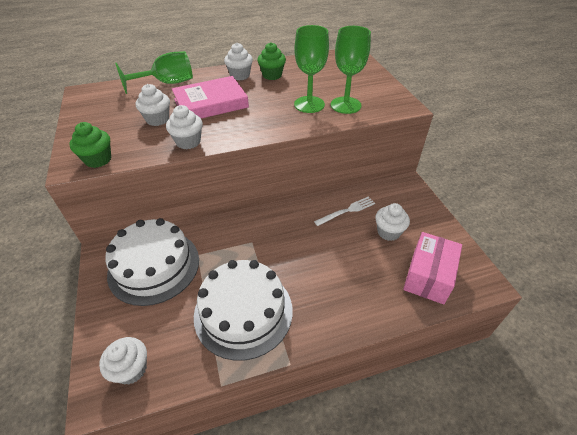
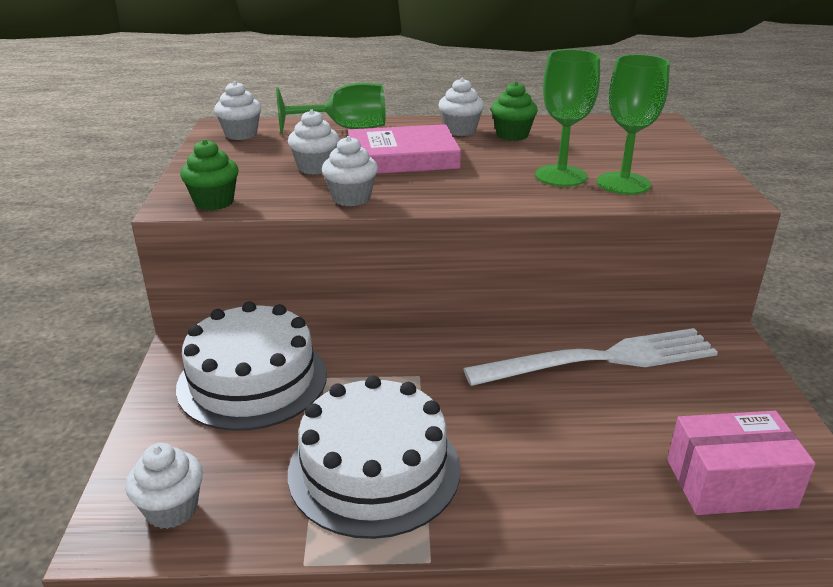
camera: 15 degrees right, 15 degrees down
(346, 211) = (600, 360): white fork -> white fork, size x2.09
(388, 232) = (670, 403): white cupcake -> white cupcake (241, 134)
(428, 276) = (730, 483): pink box -> pink box turned 45 degrees clockwise

